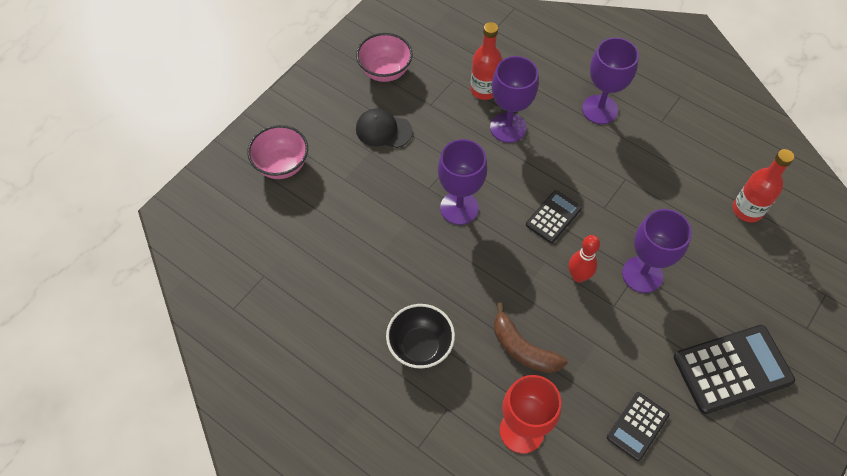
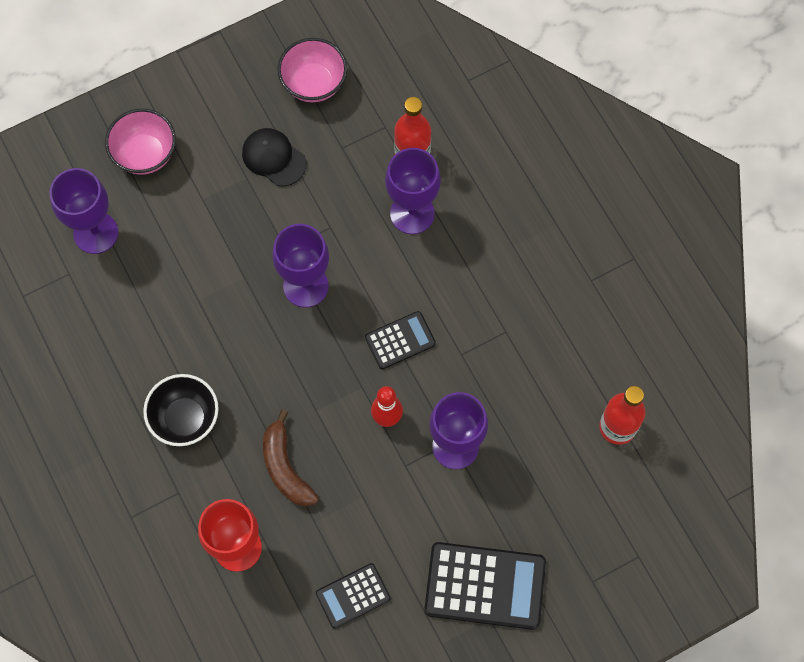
camera: 25 degrees right, 10 degrees up
(599, 109) = (529, 235): purple goblet -> purple goblet (96, 233)

